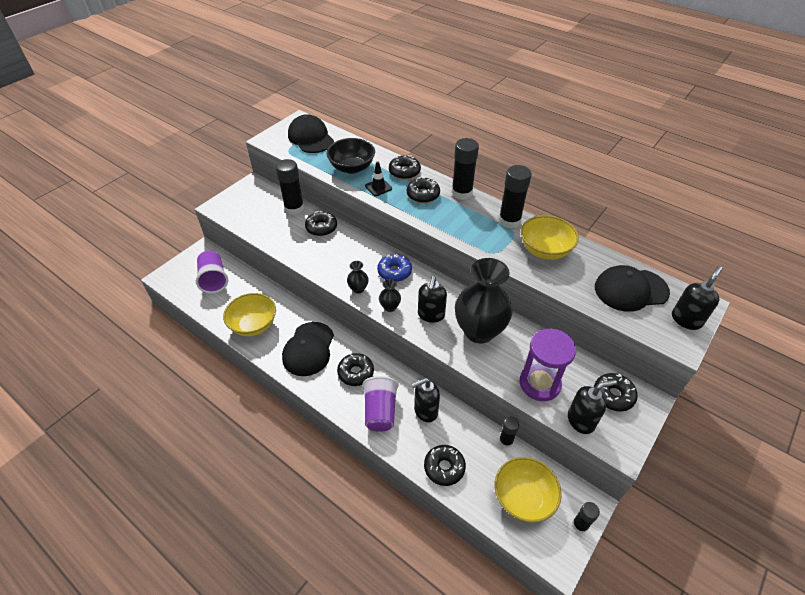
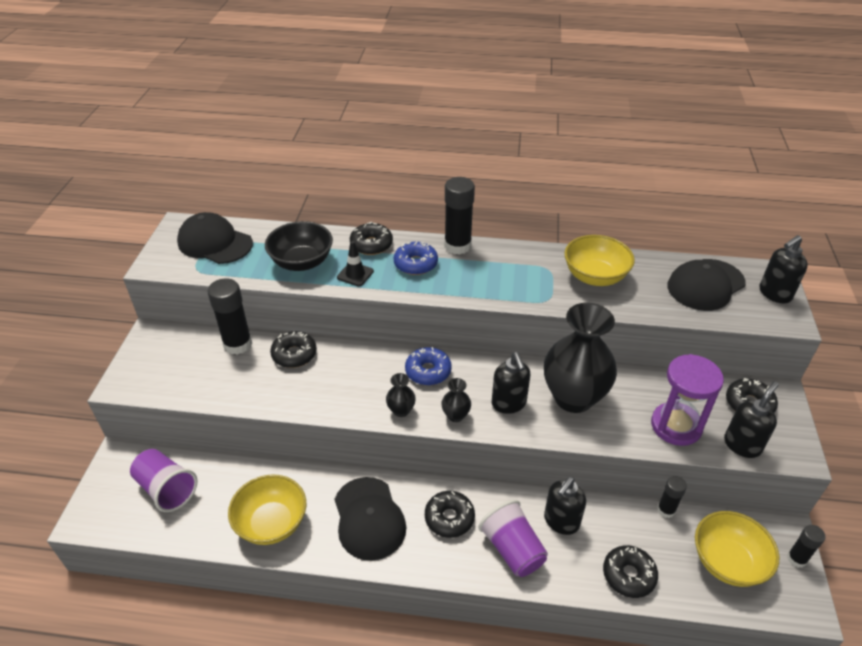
camera: 30 degrees left, 5 degrees down
(423, 195) = (415, 264): black donut -> blue donut
(509, 221) = (533, 258): black glue stick -> none
(686, 319) = (774, 294): black soap dispenser -> black soap dispenser turned 135 degrees counterclockwise

